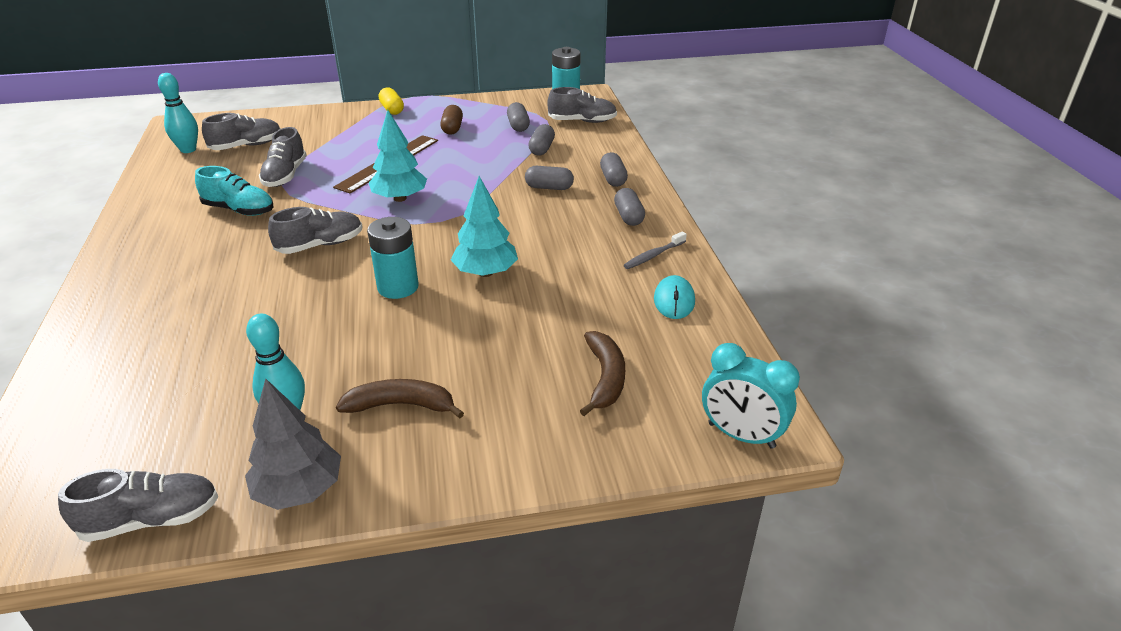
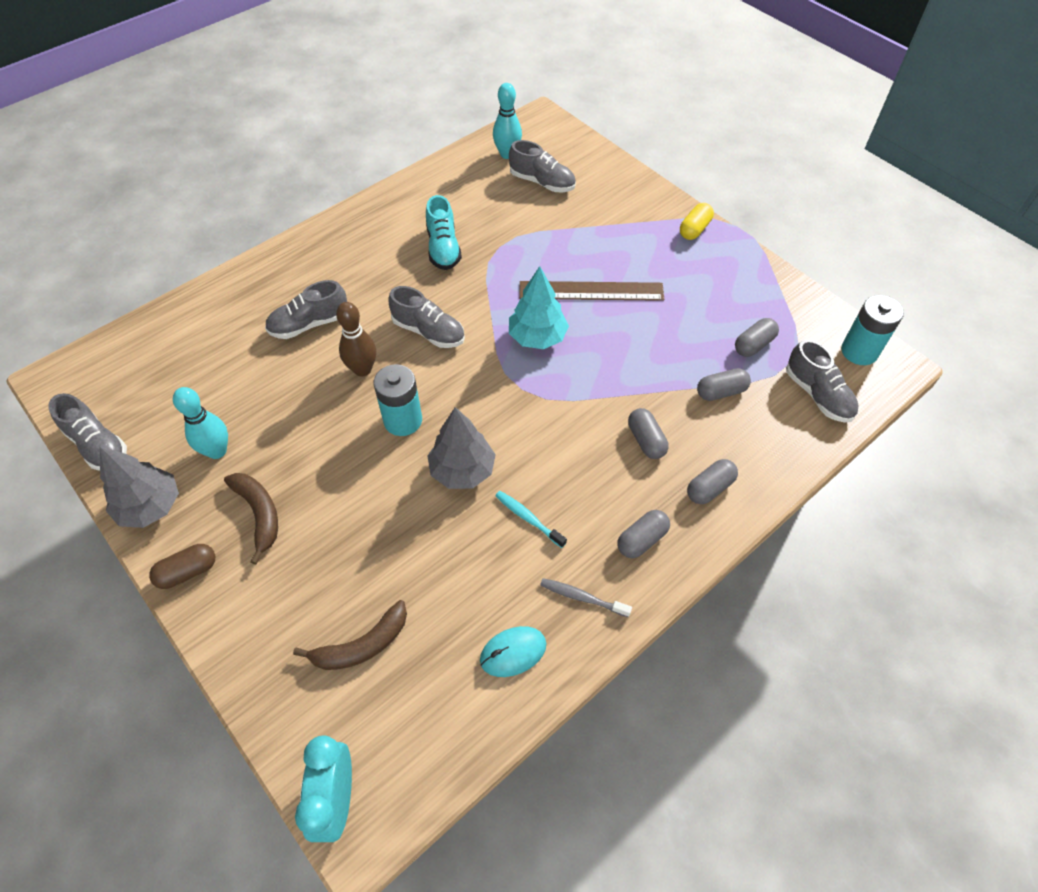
camera: 60 degrees right, 20 degrees up
(285, 175) = (515, 239): grey shoe -> grey shoe (309, 324)
(312, 292) = (362, 369): none -> brown bowling pin
(452, 128) = (698, 296): brown capsule -> brown capsule (188, 572)
(485, 272) = (462, 470): turquoise tree -> grey tree
(563, 256) = (528, 518): none -> turquoise toothbrush

